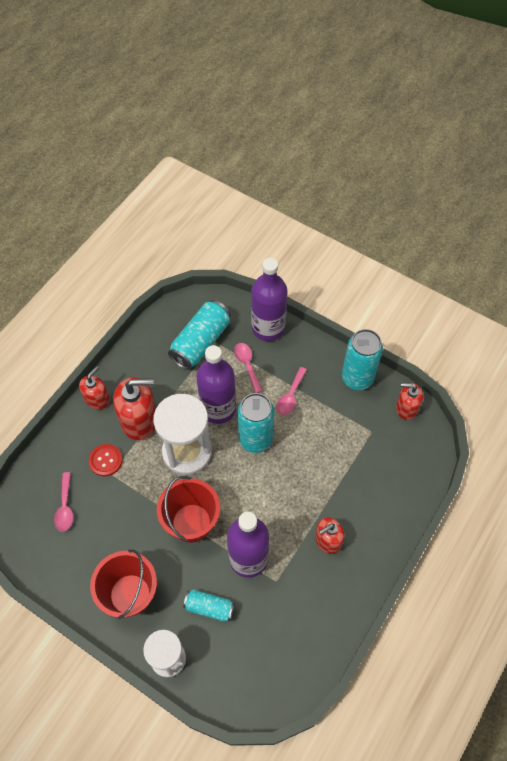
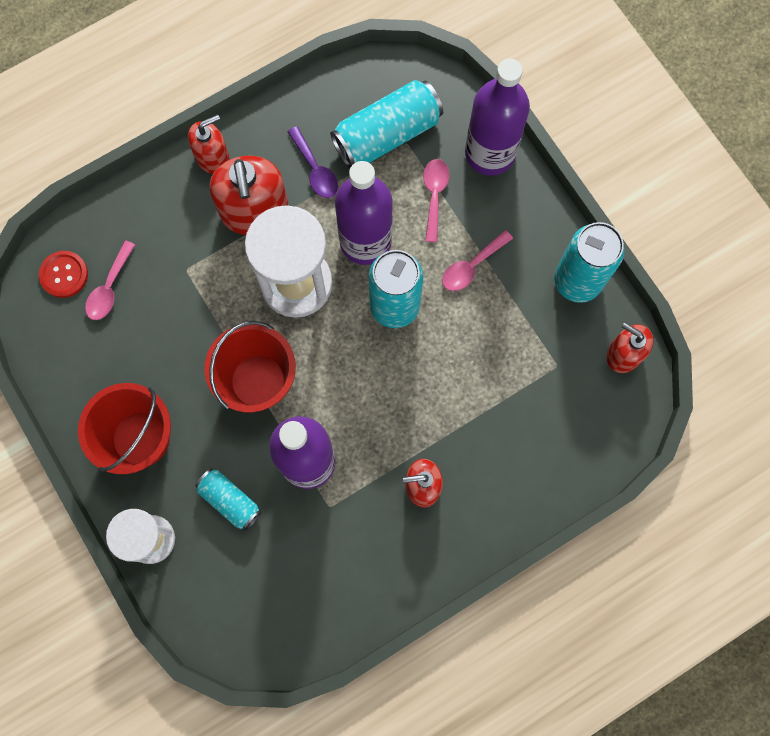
camera: 25 degrees right, 15 degrees up
(106, 460) = (187, 248): red button -> red button (64, 275)
(139, 420) = (254, 211): red soap dispenser -> red soap dispenser turned 60 degrees clockwise
(166, 380) = (315, 170): none -> purple spoon

